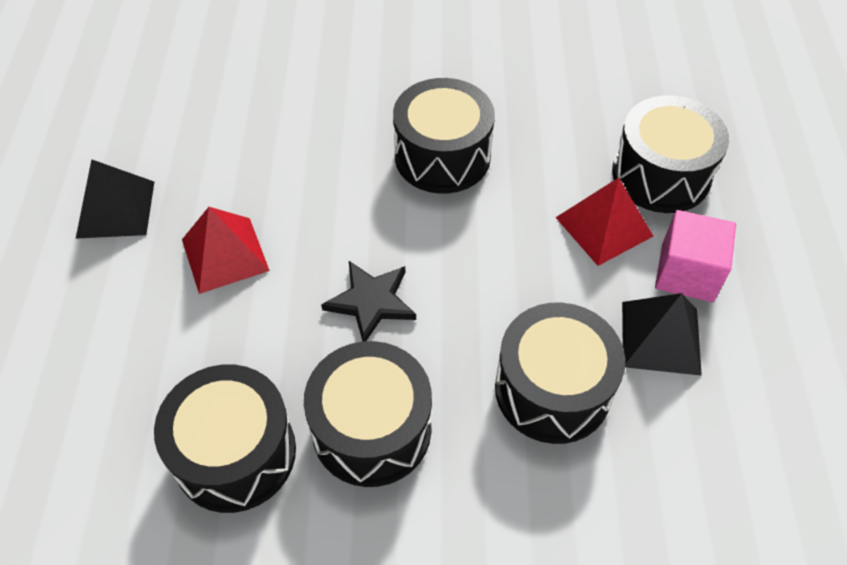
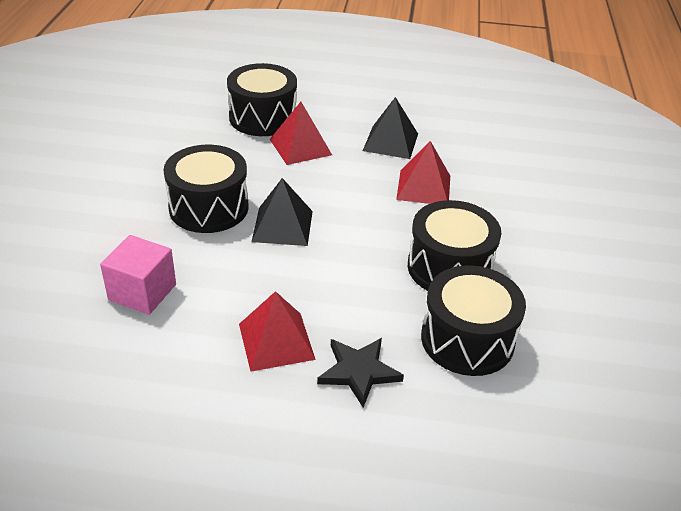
camera: 85 degrees left, 15 degrees down
(115, 209) = (196, 424): black pyramid -> black pyramid (282, 226)
(371, 302) = (343, 258): black star -> black star (359, 372)
(552, 389) = (423, 187): black drum -> red pyramid
(687, 273) = (345, 124): pink cube -> pink cube (142, 292)

